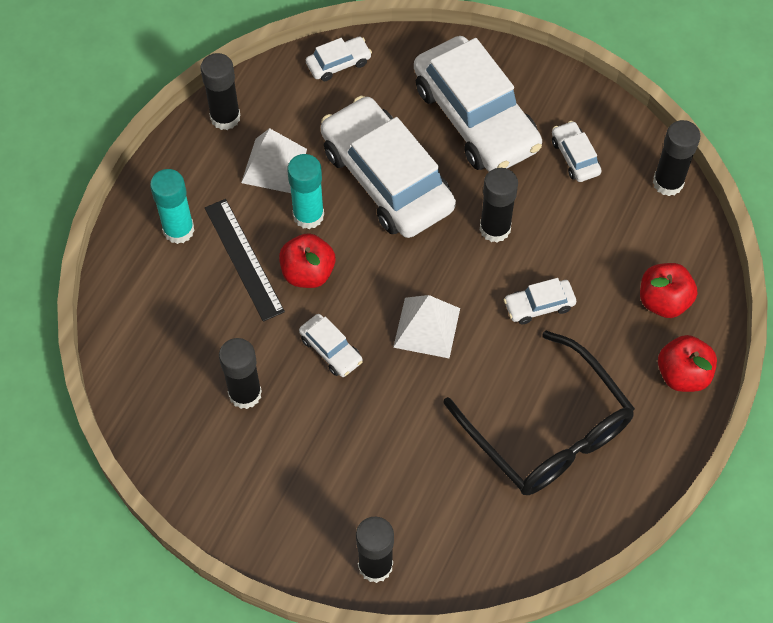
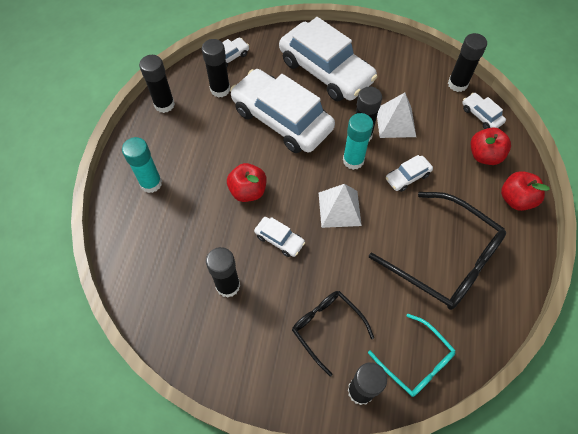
camera: 15 degrees left, 0 degrees up
(244, 259) = (201, 192): black ruler -> none
(274, 166) = (205, 127): white pyramid -> white pyramid (395, 122)
(308, 215) = (237, 154): turquoise glue stick -> turquoise glue stick (353, 160)
(311, 112) = (220, 89): none -> black glue stick
(358, 480) = (327, 328): none -> black glasses
(458, 549) = (415, 361): none -> turquoise glasses
(575, 157) = (395, 81): white car -> white car (481, 115)

